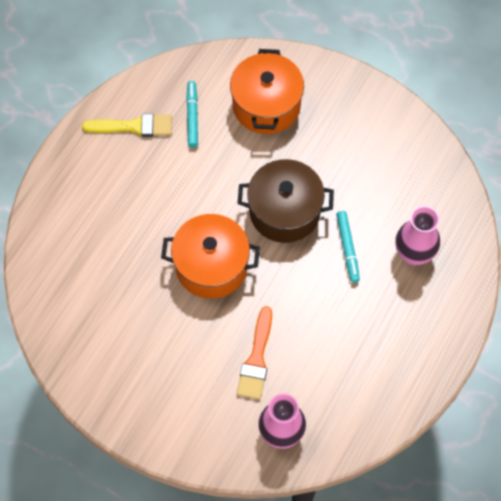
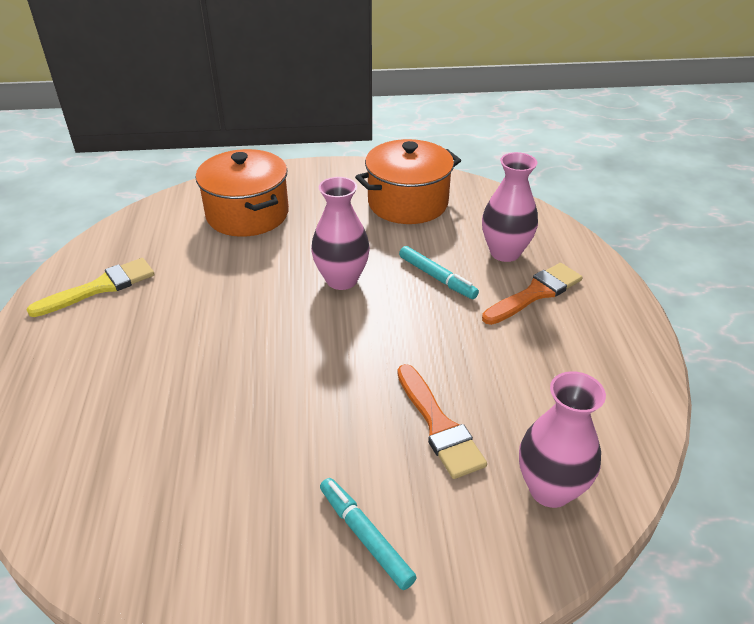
camera: 35 degrees left, 25 degrees down
(192, 117) = (169, 252): turquoise marker -> turquoise marker (365, 536)
(211, 266) = (299, 364): orange pot -> orange pot (408, 203)
(284, 212) = (341, 280): brown pot -> pink vase
(399, 302) = (535, 293): none -> orange brush

